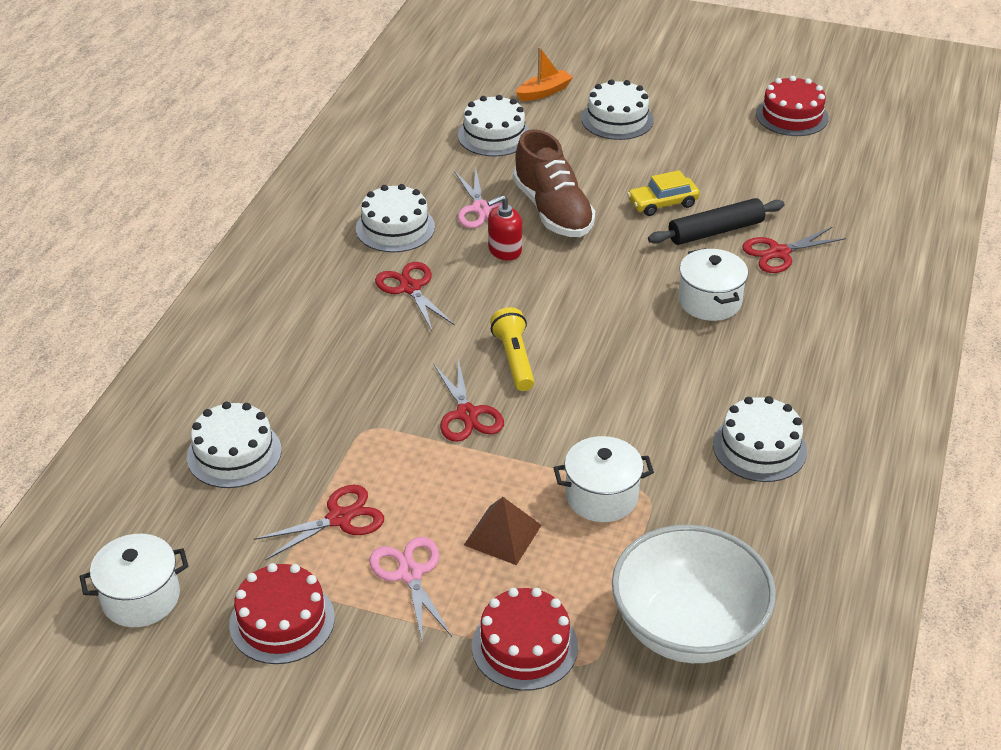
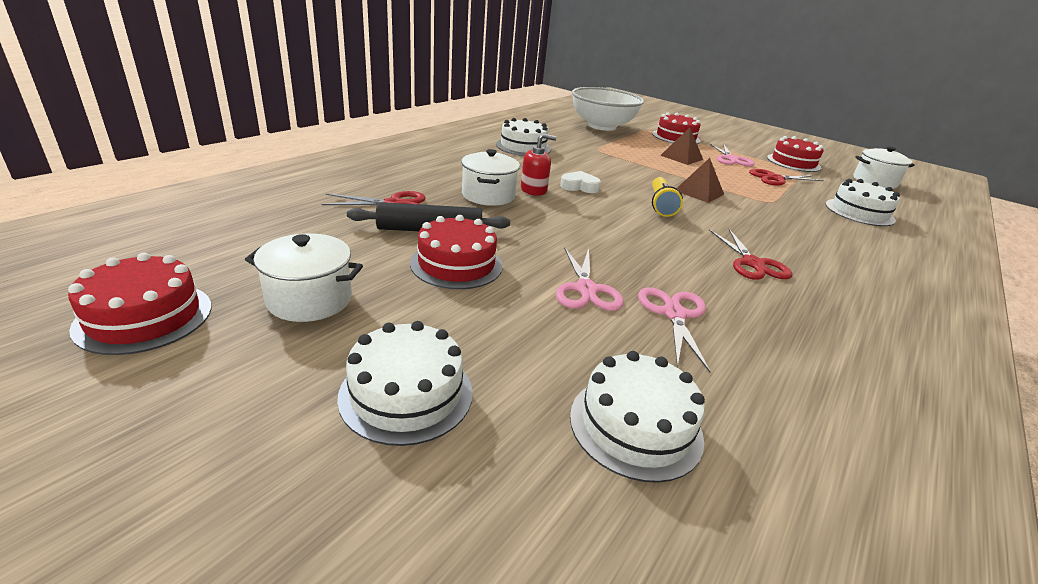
camera: 165 degrees left, 10 degrees down
(395, 228) = (783, 321): white cake -> none
(467, 414) = (699, 192): red scissors -> brown pyramid
(504, 250) = (653, 269): red soap dispenser -> red soap dispenser (533, 190)
(544, 92) = (496, 516): orange boat -> none
(553, 211) = (586, 289): brown shoe -> pink scissors
(601, 496) = (623, 154): white pot -> white pot (309, 299)
(624, 362) = (579, 186): none -> white heart
(663, 203) = (456, 264): yellow car -> red cake

